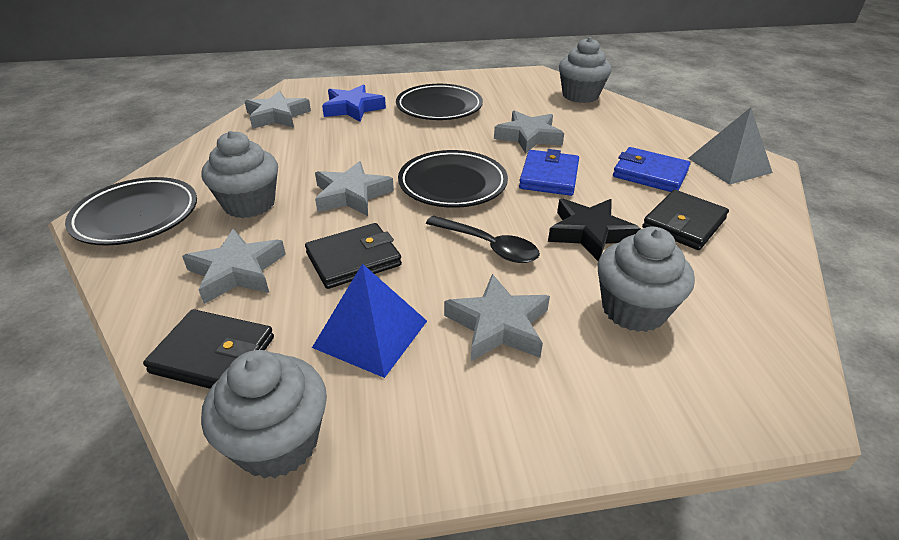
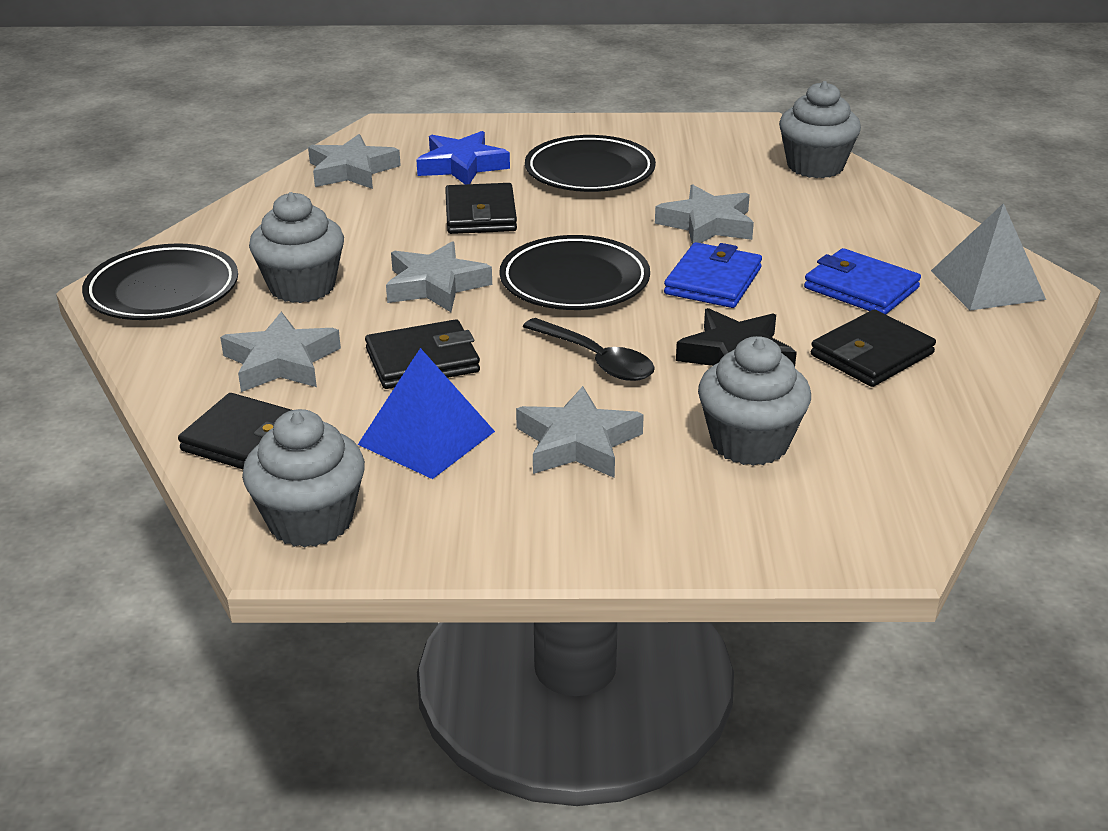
camera: 10 degrees right, 5 degrees down
(373, 140) = (480, 214): none -> black wallet

